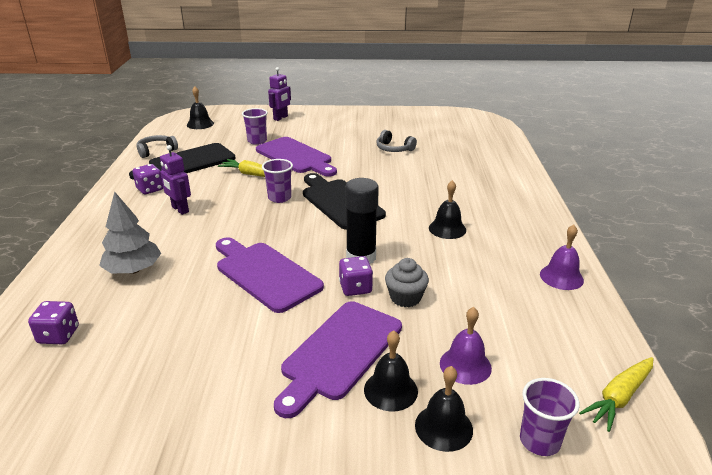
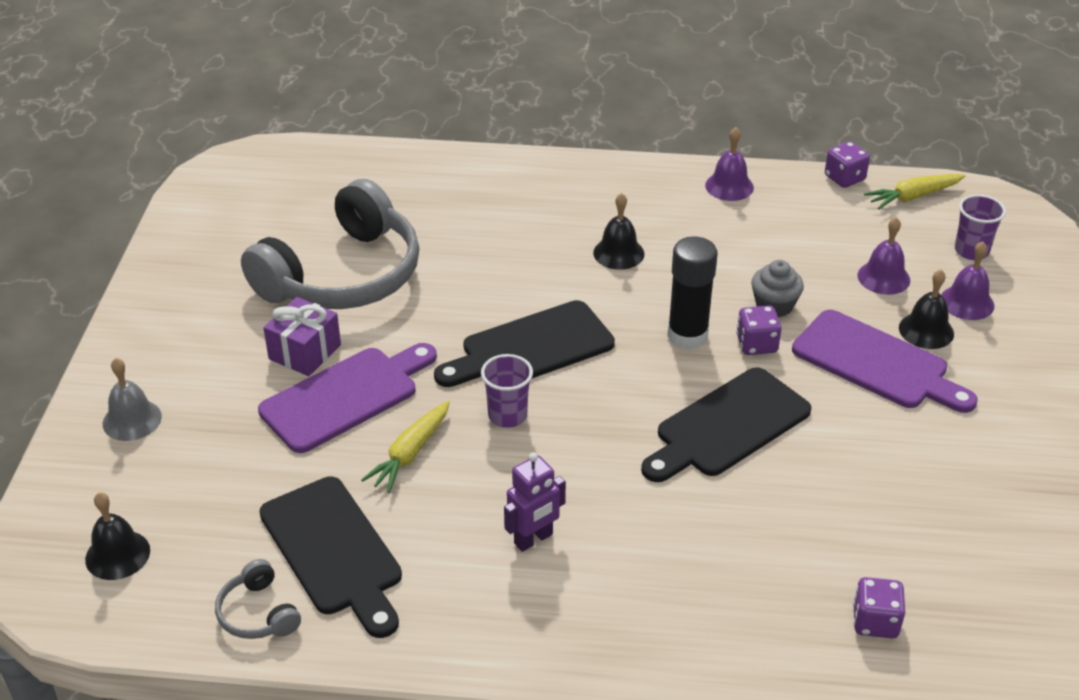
camera: 85 degrees left, 10 degrees up
(133, 270) = (720, 570): grey tree -> none
(150, 189) = (447, 594): purple dice -> purple dice (844, 178)
(257, 141) = (252, 452): purple cup -> none
(265, 274) = (727, 426): purple cutting board -> black cutting board
(281, 118) = (132, 420): purple robot -> grey bell
(329, 145) = (305, 352): none -> purple gift
(394, 149) = (343, 275): grey headphones -> grey headphones, size x2.44
(443, 427) = (967, 302): black bell -> purple bell
(619, 398) = (913, 197): yellow carrot -> yellow carrot turned 105 degrees clockwise

